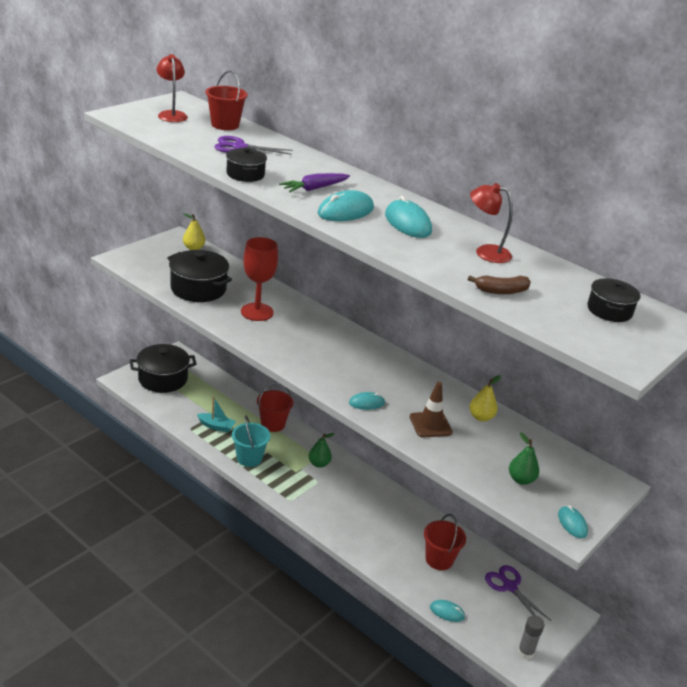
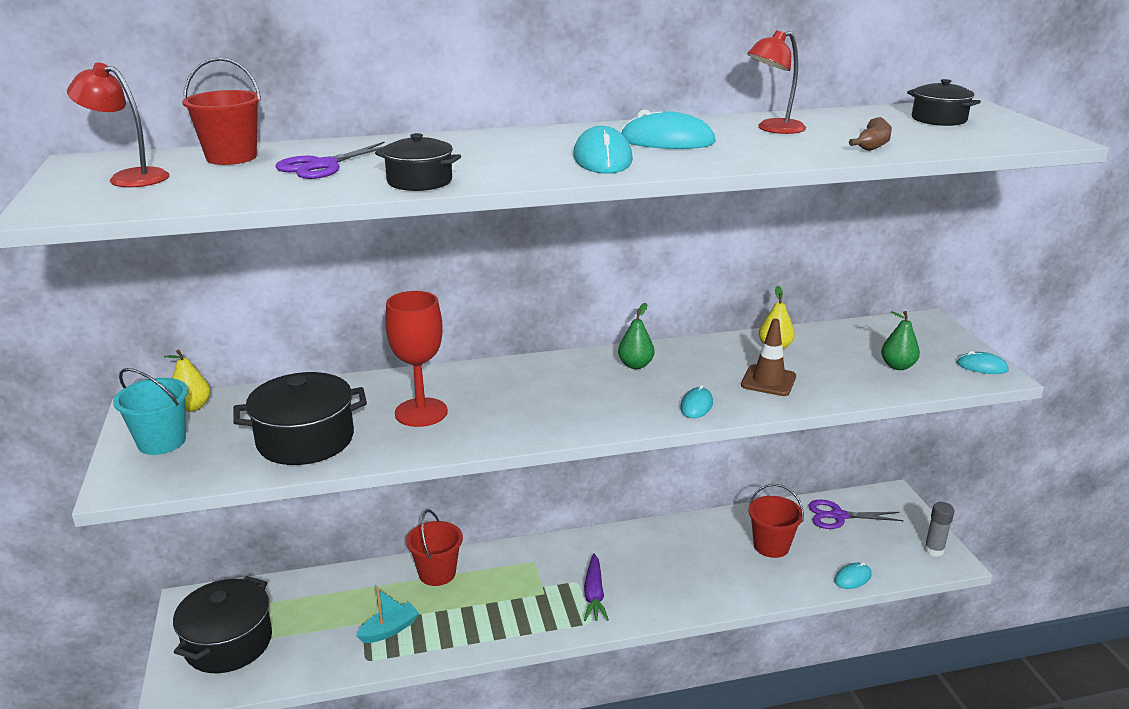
camera: 50 degrees left, 5 degrees down
(249, 458) = (482, 625): turquoise bucket -> turquoise bucket (161, 442)
(314, 188) = (516, 158): purple carrot -> purple carrot (594, 594)
(319, 464) = (546, 566): green pear -> green pear (635, 365)

